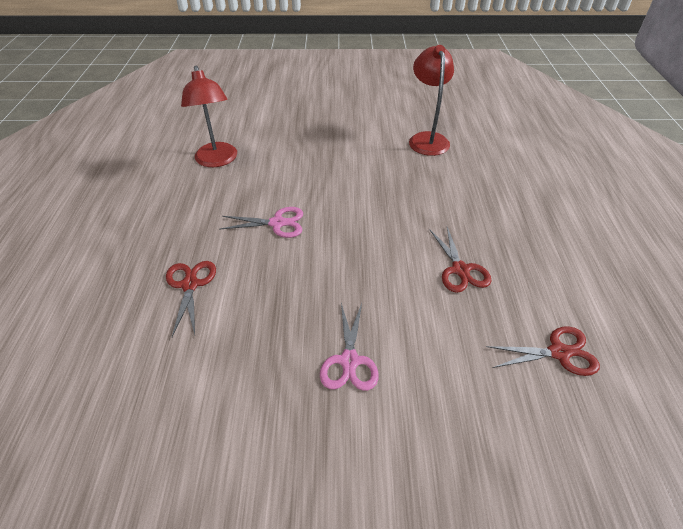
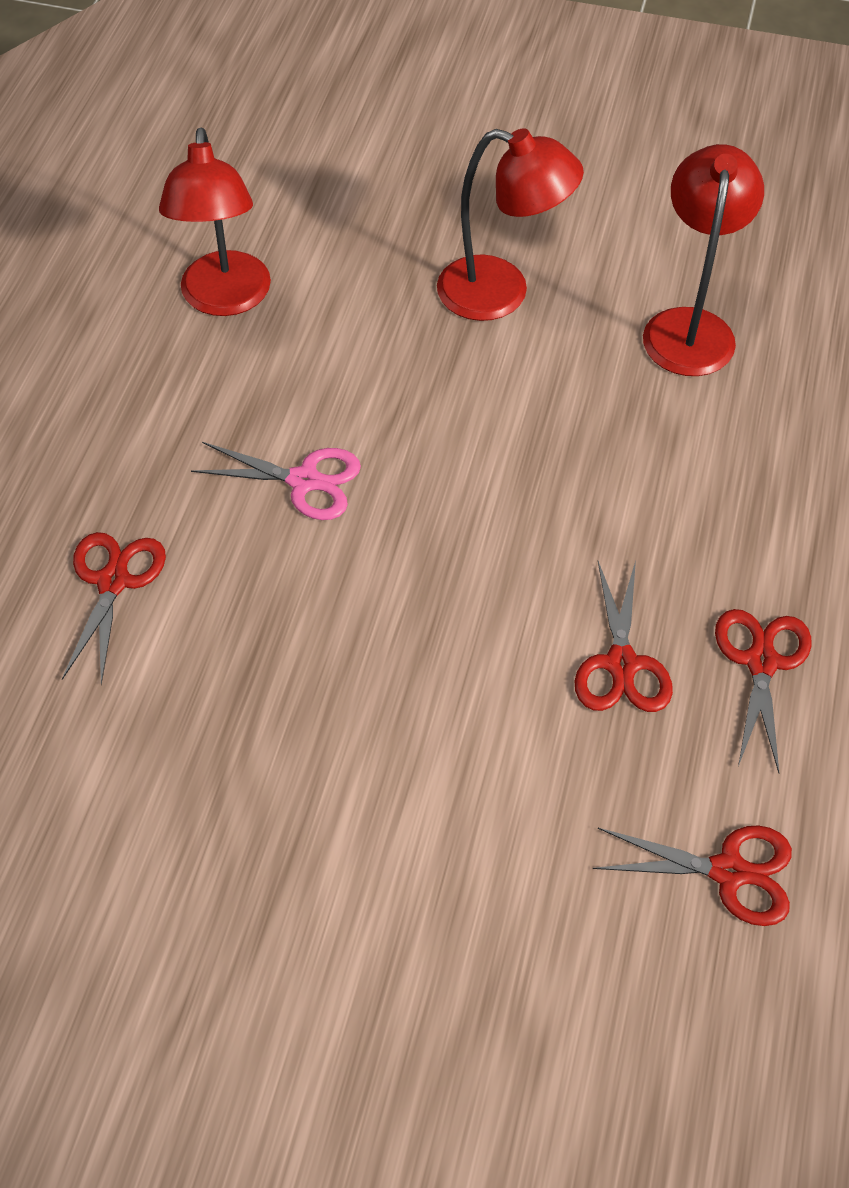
camera: 15 degrees right, 10 degrees up
(342, 140) = (501, 293): none -> red lamp
(349, 361) = (349, 794): pink scissors -> none
(523, 256) = (761, 662): none -> red scissors

